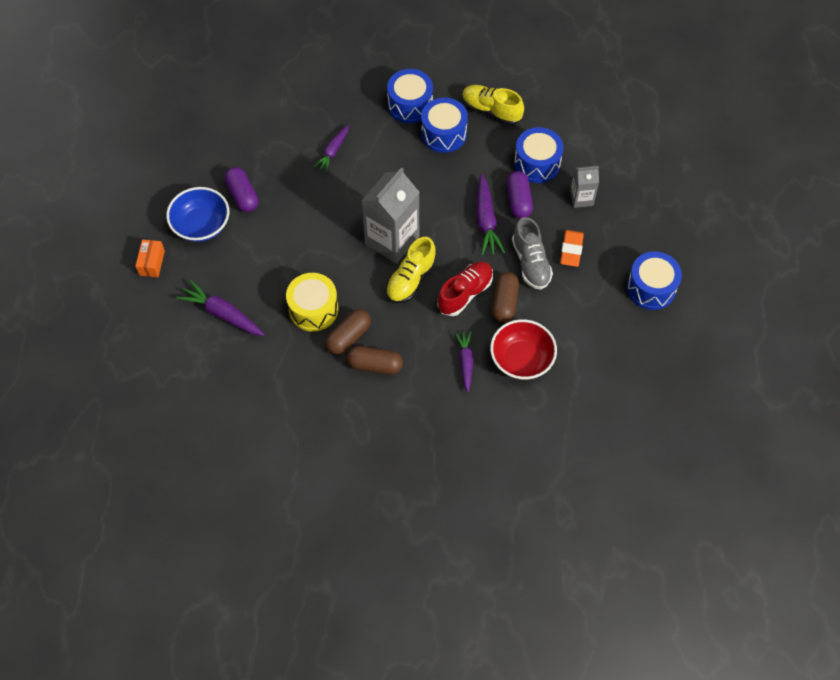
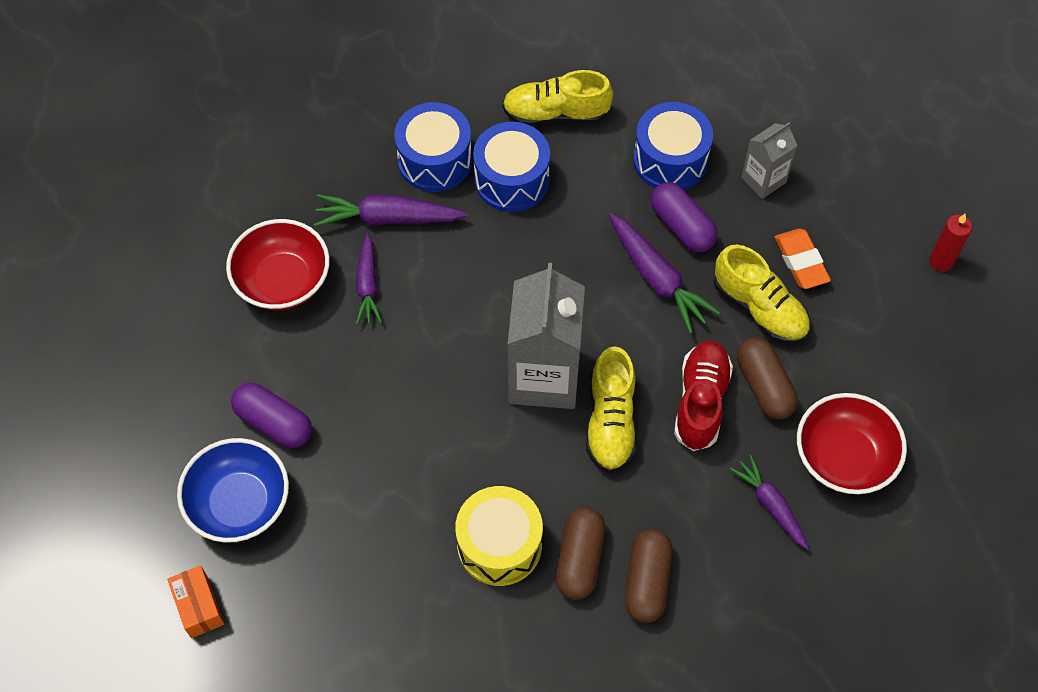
camera: 30 degrees left, 0 degrees up
(222, 314) = (365, 628): purple carrot -> purple carrot (388, 218)
(292, 129) = (283, 281): none -> red bowl
(375, 365) = (647, 581): brown capsule -> brown capsule turned 60 degrees counterclockwise
(530, 263) = (759, 308): grey shoe -> yellow shoe
(651, 288) = (941, 261): blue drum -> red candle

